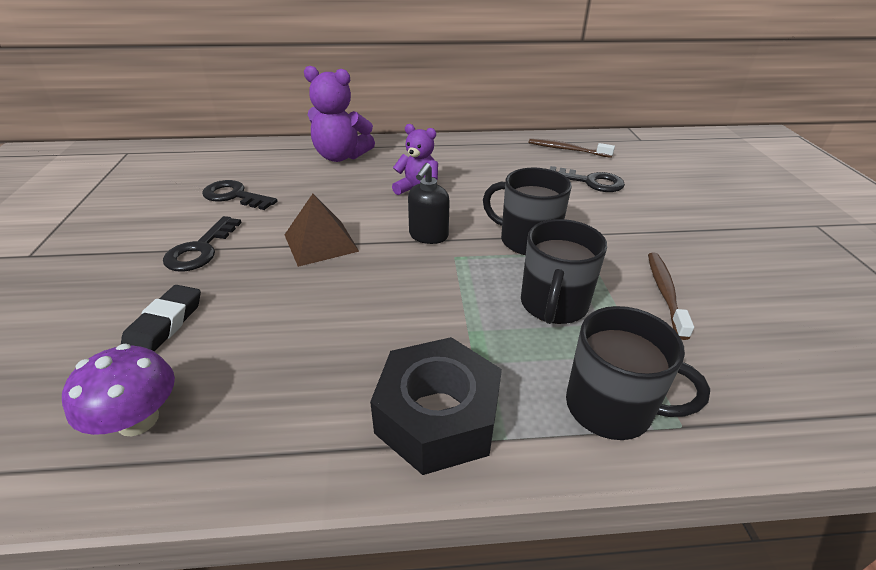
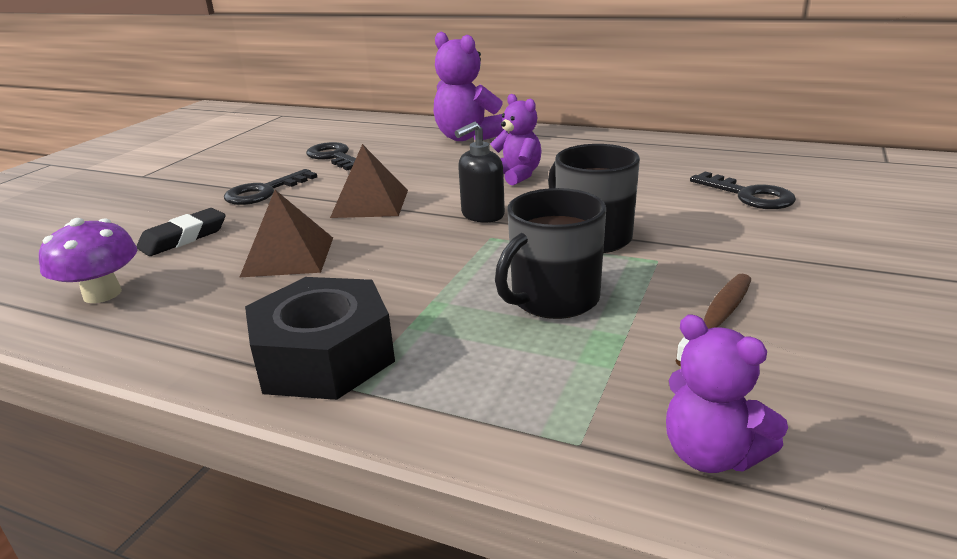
camera: 30 degrees right, 10 degrees down
(300, 319) = (288, 256): none -> brown pyramid
(567, 150) = (754, 160): brown toothbrush -> none
(611, 407) = (511, 402): black mug -> none
(756, 404) = (711, 454): none -> purple teddy bear

